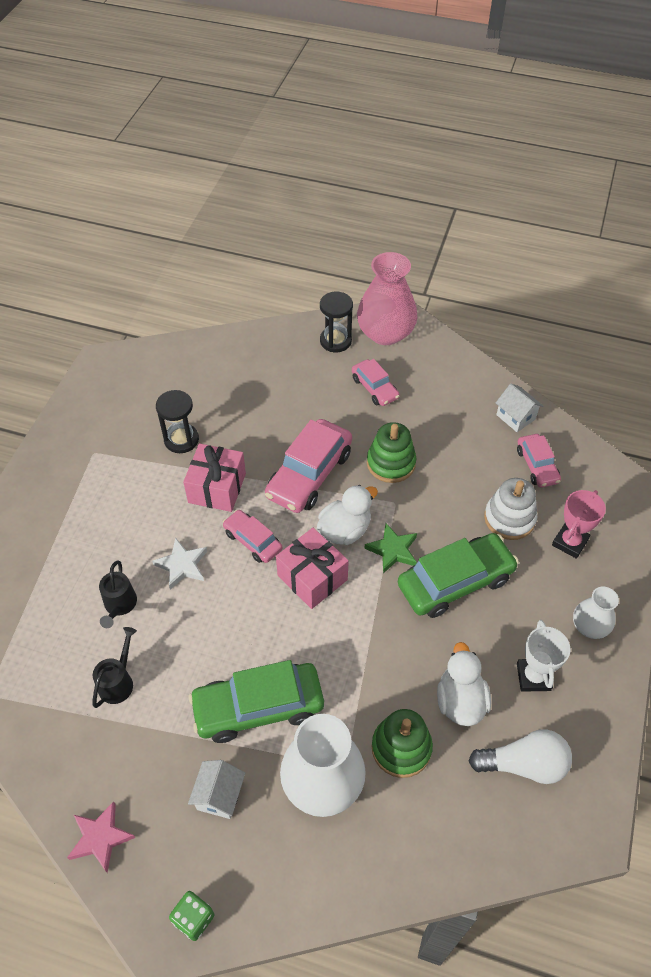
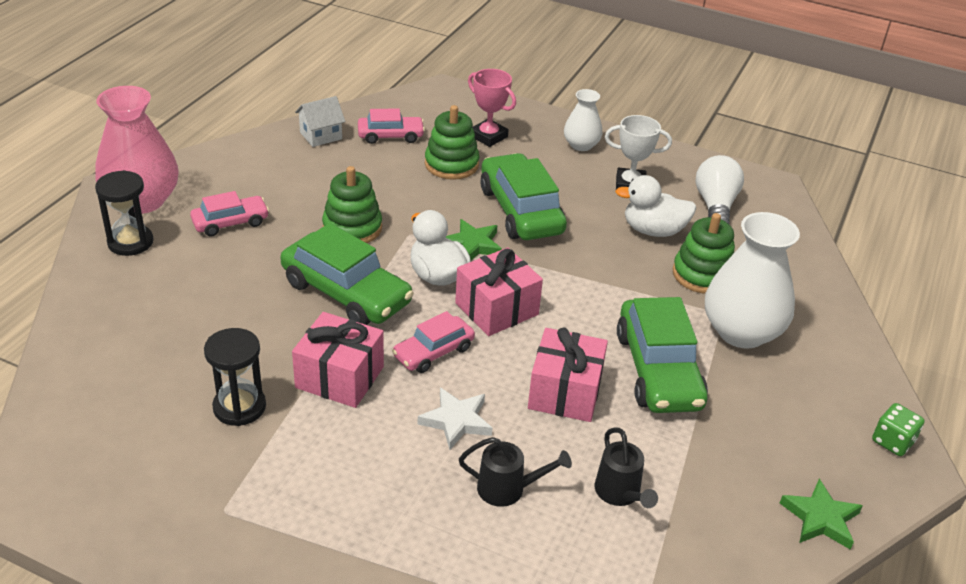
camera: 85 degrees left, 15 degrees down
(100, 838) = (820, 518): pink star -> green star
(118, 681) = (620, 494): black watering can -> black watering can turned 135 degrees counterclockwise
(219, 795) = (761, 411): white house -> none
(221, 636) = (565, 392): none -> pink gift
(309, 474) = (346, 293): pink car -> green car
(509, 518) = (451, 164): white stacking toy -> green stacking toy

